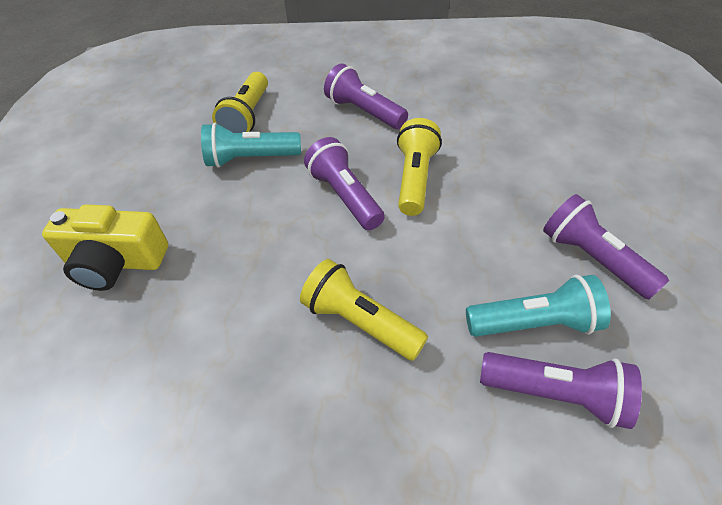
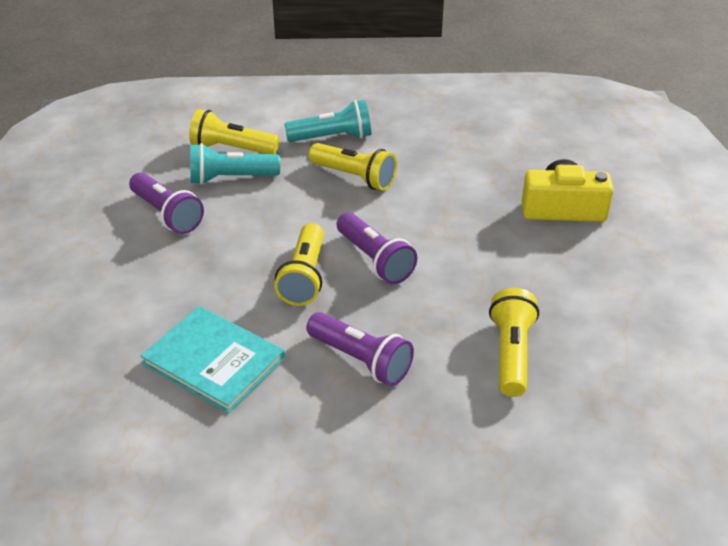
camera: 175 degrees right, 10 degrees down
(251, 159) = (484, 297): turquoise flashlight -> turquoise flashlight (332, 138)
(479, 111) = (213, 361): none -> turquoise book
(555, 394) = (232, 149): purple flashlight -> yellow flashlight

